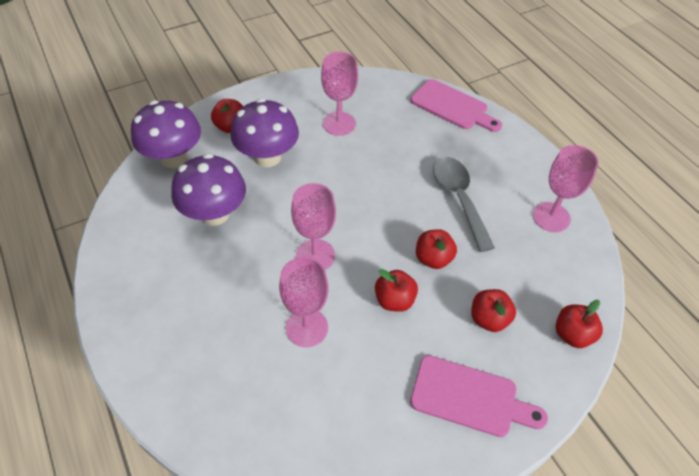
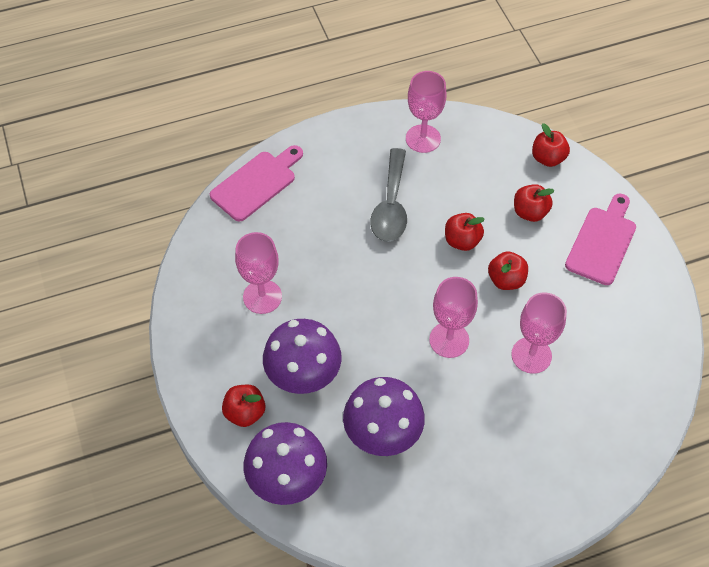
camera: 80 degrees left, 5 degrees up
(459, 199) = (391, 205): grey spoon -> grey spoon turned 75 degrees counterclockwise

